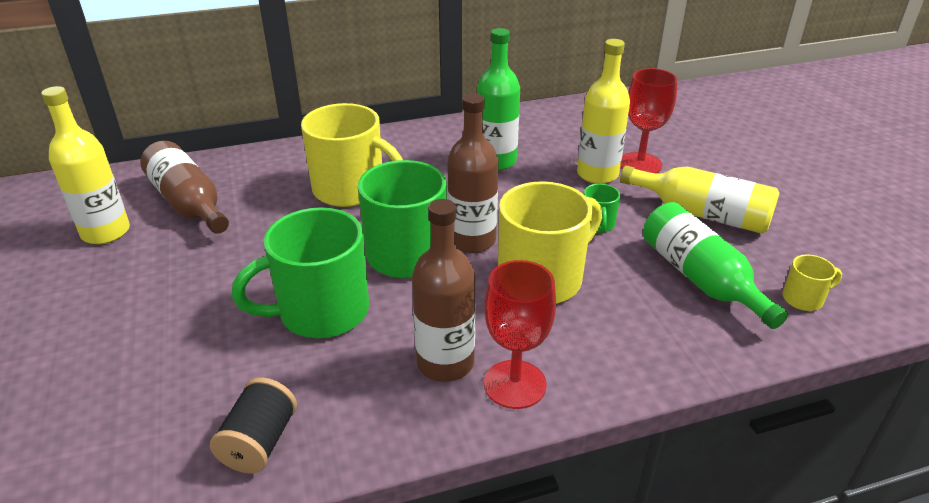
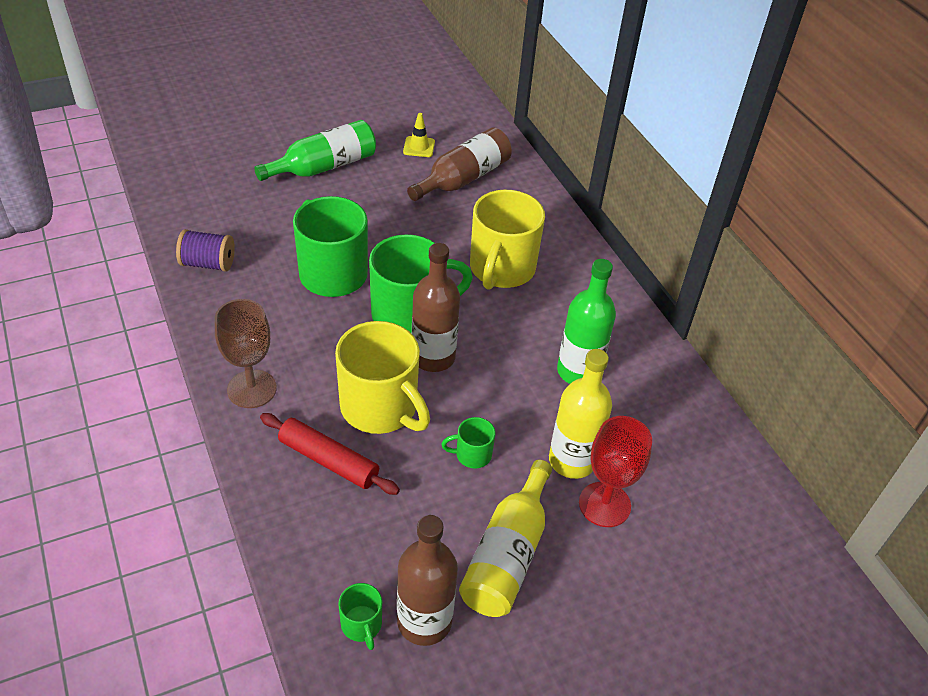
camera: 80 degrees right, 10 degrees up
(106, 232) = (419, 147): yellow bottle -> yellow traffic cone
(260, 442) = (208, 263): black spool -> purple spool
(445, 363) = (275, 347): brown bottle -> brown bottle (424, 621)
(515, 384) = (252, 389): red goblet -> brown goblet
(617, 318) = (328, 460): none -> red rolling pin
(700, 278) = (389, 534): green bottle -> green bottle (324, 167)
(804, 299) = (362, 625): yellow mug -> green mug

